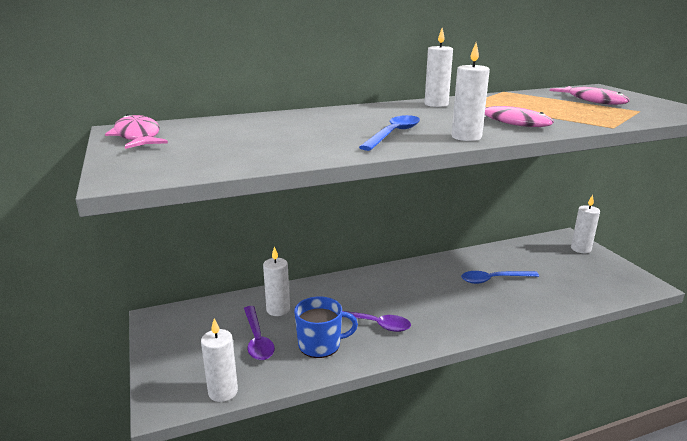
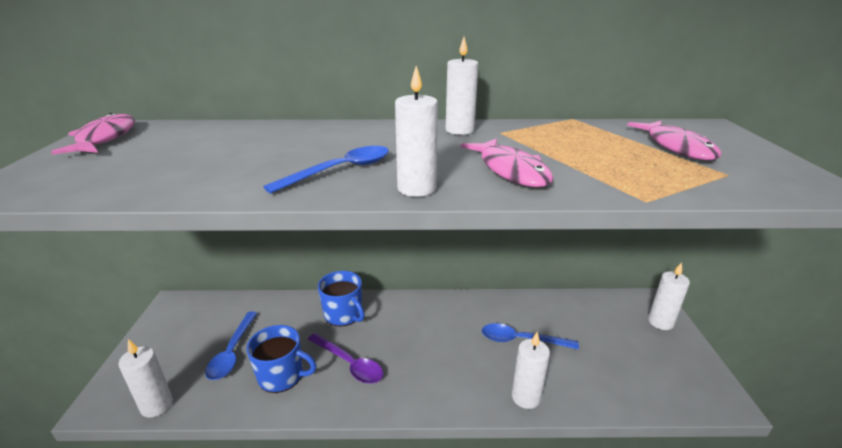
camera: 20 degrees right, 5 degrees up
(257, 339) = (232, 352): purple spoon -> blue spoon
(278, 310) = (276, 322): white candle -> white candle (526, 397)
(335, 292) = (344, 314): none -> blue mug

